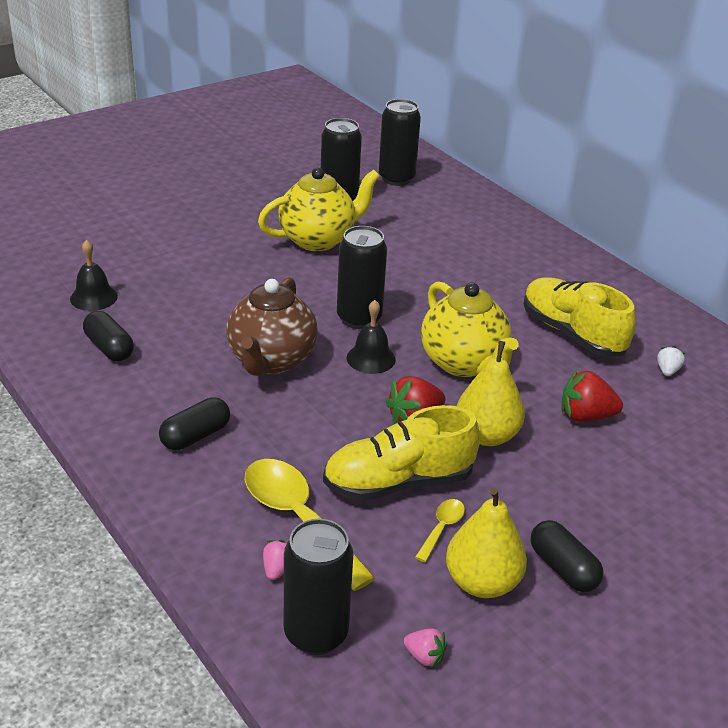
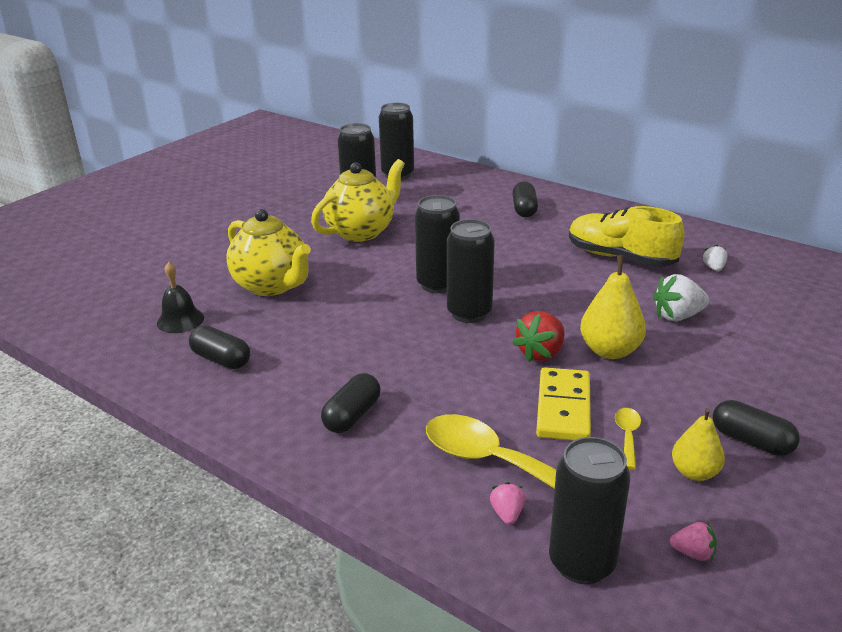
camera: 15 degrees left, 5 degrees down
(271, 361) = (382, 335): brown teapot -> none
(371, 358) = (469, 313): black bell -> black can
(398, 482) = (563, 408): yellow shoe -> yellow domino
(463, 363) = (550, 299): yellow teapot -> yellow teapot (272, 286)
(482, 582) = (694, 472): yellow pear -> yellow pear, size x0.65
(506, 252) = (524, 209): none -> black capsule
(585, 416) = (677, 316): red strawberry -> white strawberry

